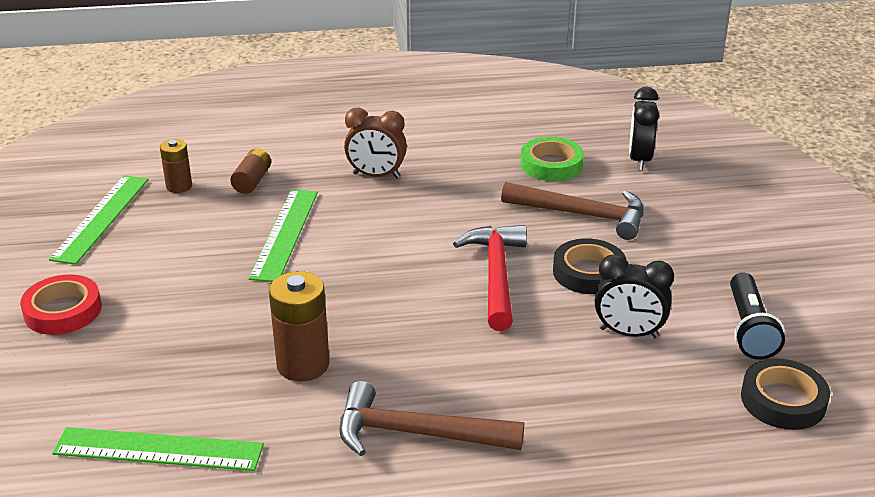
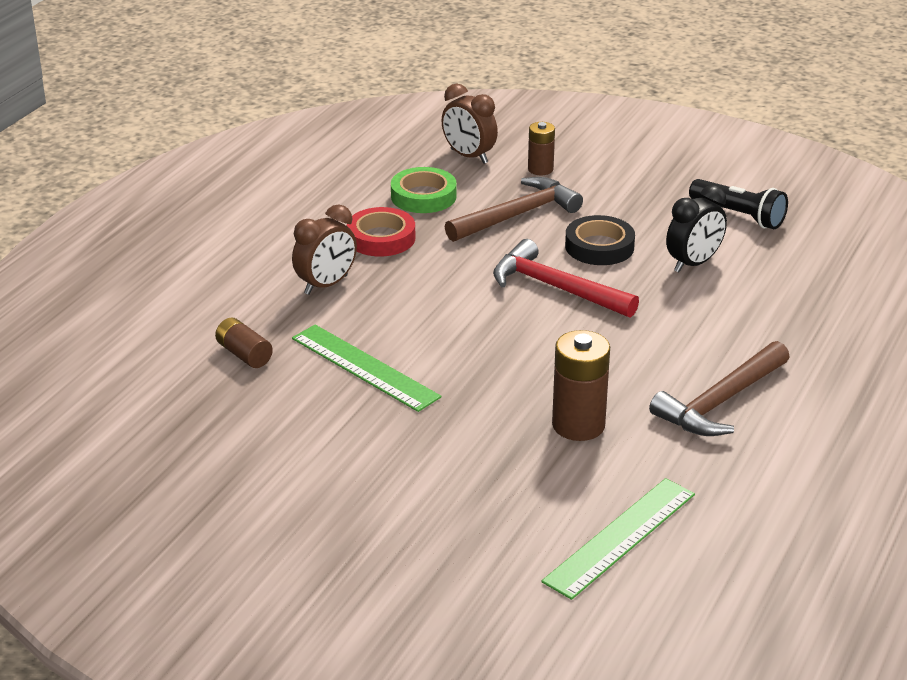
camera: 55 degrees left, 0 degrees up
(63, 311) = (345, 536): red tape -> red tape (381, 238)
(101, 218) = (195, 466): green ruler -> none
(179, 186) = (195, 400): brown battery -> brown battery (540, 169)
(639, 160) = (469, 156): black clock -> brown clock
(783, 400) = (826, 240): black tape -> none

